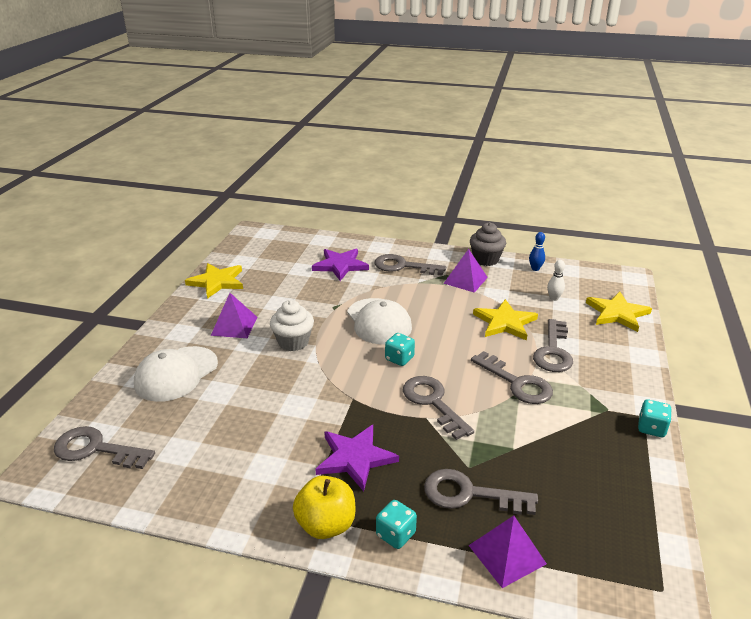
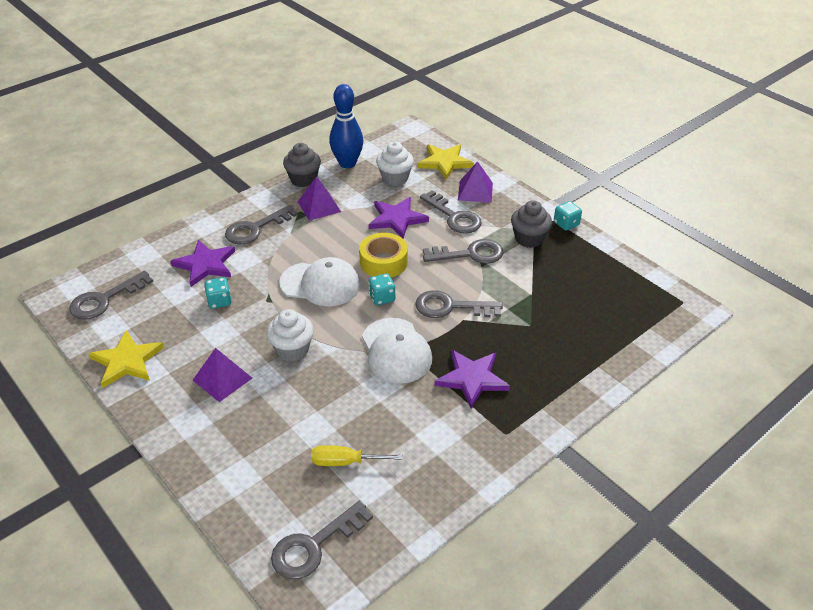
camera: 55 degrees left, 10 degrees up
(176, 374) = (256, 449): white cap -> white cap (396, 351)
(195, 425) = (345, 462): none -> yellow screwdriver
(326, 525) = (525, 426): yellow apple -> none
(395, 534) = (561, 393): turquoise dice -> turquoise dice (219, 301)
(443, 340) = (383, 262): none -> yellow tape
(469, 494) = (554, 338): grey key -> grey key (104, 300)
(505, 322) = (397, 219): yellow star -> purple star
(507, 554) = (615, 349): purple pyramid -> purple pyramid (475, 191)
(535, 269) = (347, 163): blue bowling pin -> blue bowling pin, size x2.15
(554, 298) = (395, 178): white bowling pin -> white cupcake
(591, 411) = (529, 239): none -> grey cupcake

